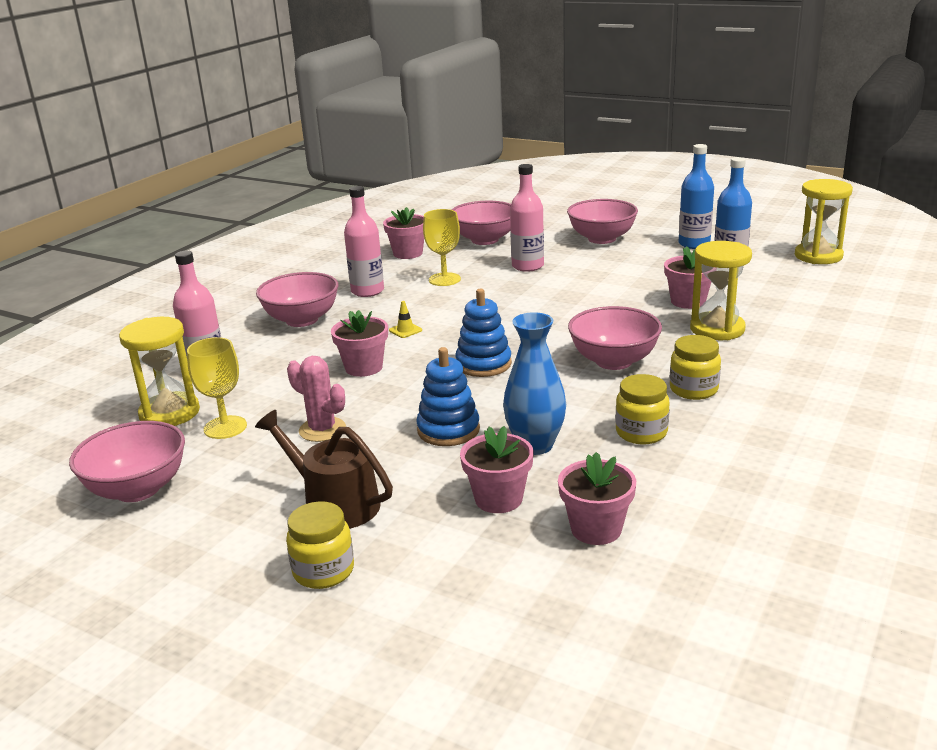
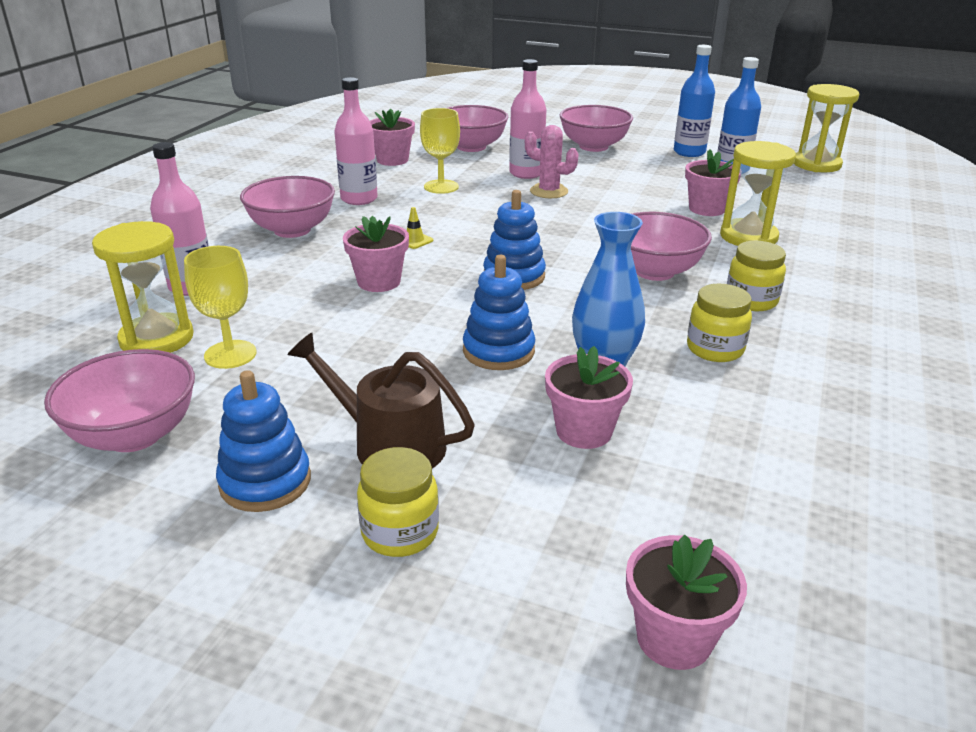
camera: 10 degrees left, 5 degrees up
(229, 529) = (265, 482): none -> blue stacking toy
(322, 430) = (350, 354): pink cactus -> pink cactus (549, 191)
(596, 529) = (709, 463): pink flower pot -> pink flower pot (674, 638)

